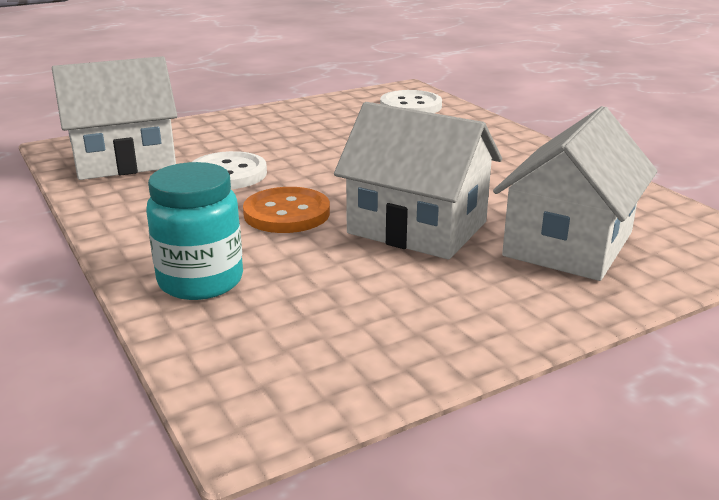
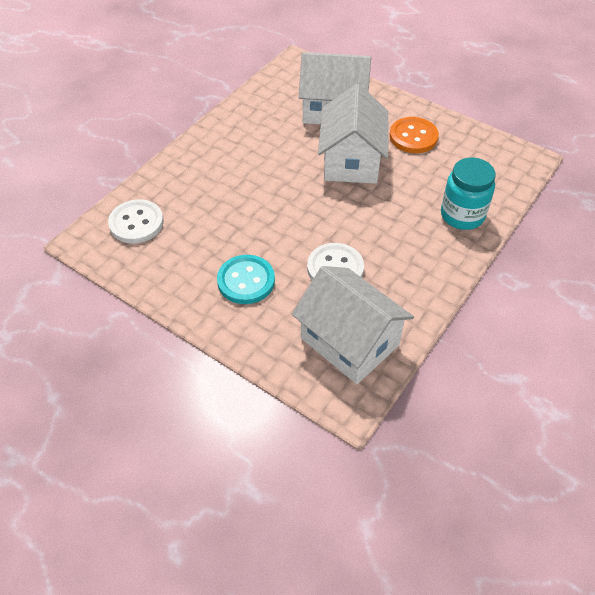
camera: 115 degrees left, 25 degrees up
(271, 134) = (246, 281): none -> turquoise button
(287, 213) = (371, 215): orange button -> orange button (413, 137)

